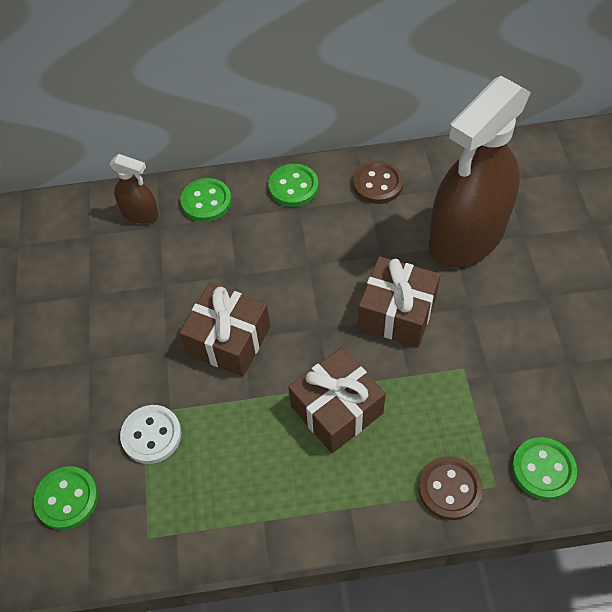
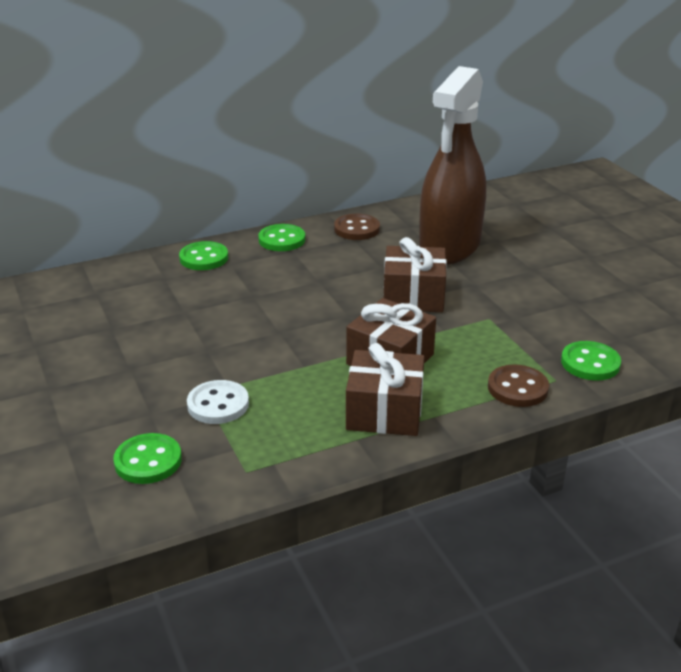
camera: 20 degrees left, 25 degrees down
(140, 214) = (142, 273): brown spray bottle -> none
(228, 340) = (266, 334): brown gift -> brown gift (384, 411)

